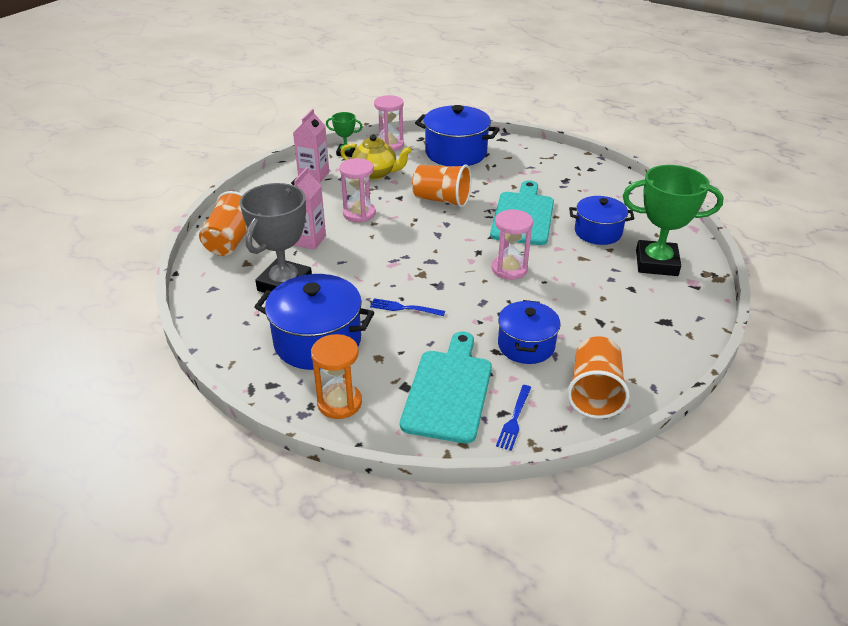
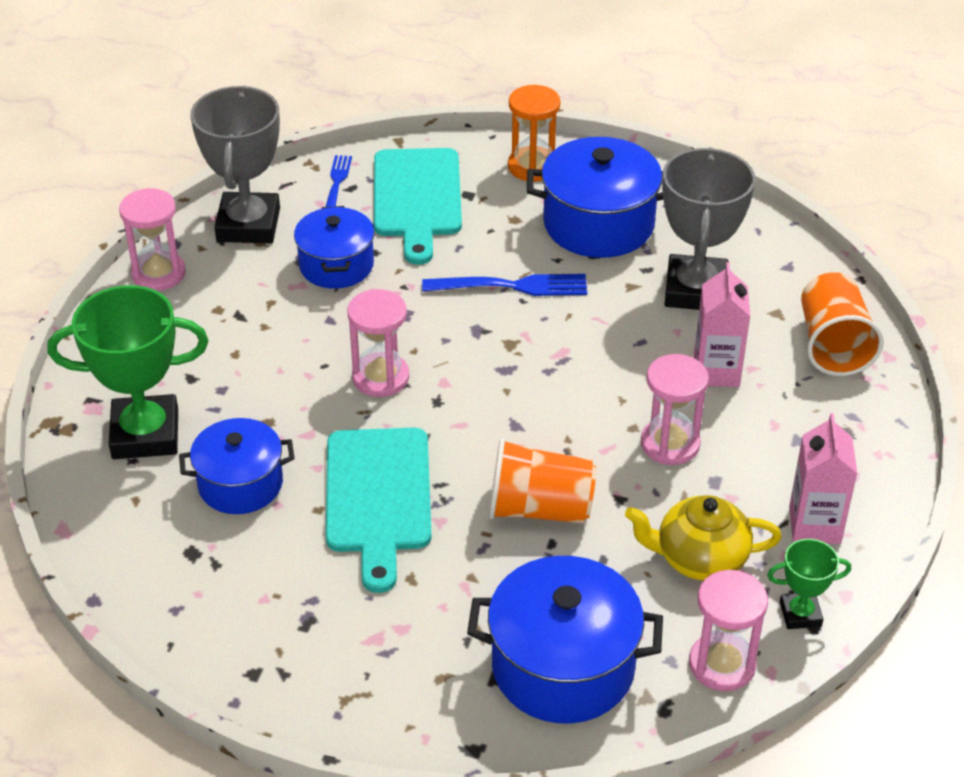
camera: 165 degrees right, 5 degrees up
(404, 308) = (512, 286): blue fork -> blue fork, size x1.57
(594, 393) = (248, 225): orange cup -> grey trophy
(665, 363) = (158, 274): none -> pink hourglass

